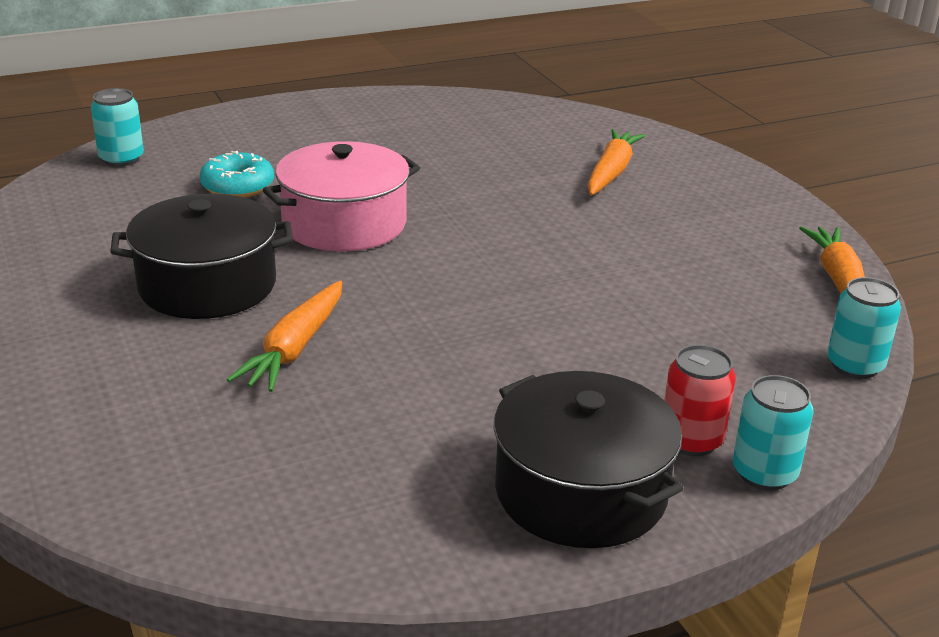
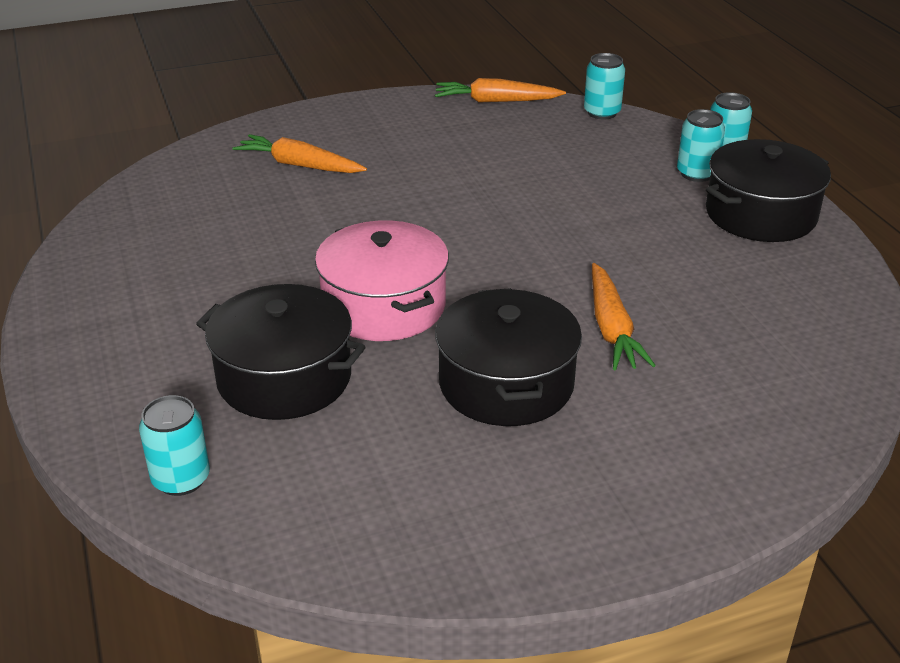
camera: 85 degrees left, 5 degrees up
(238, 186) = (284, 378): turquoise donut -> black pot
(295, 348) = (611, 328): orange carrot -> orange carrot turned 60 degrees clockwise
(691, 440) = (696, 173): red can -> turquoise can

